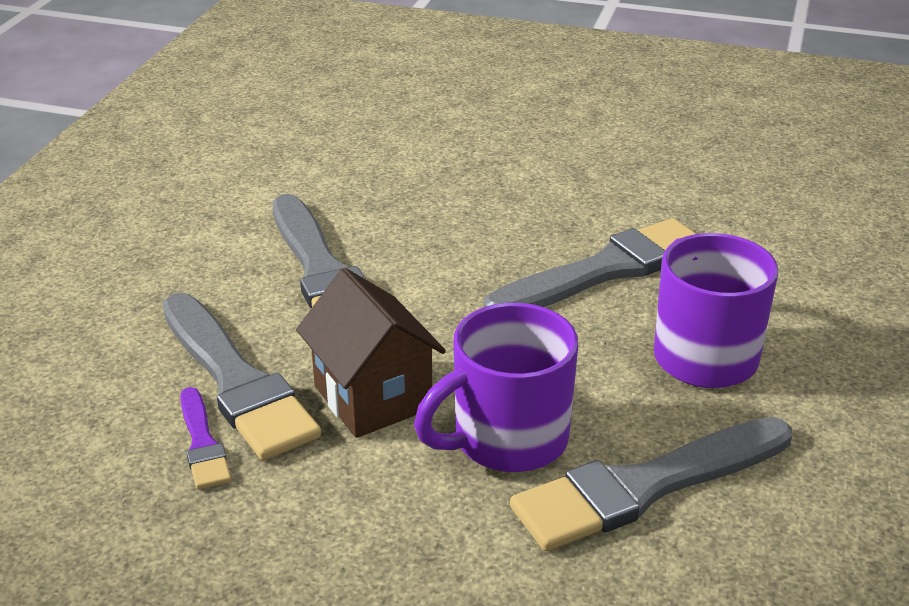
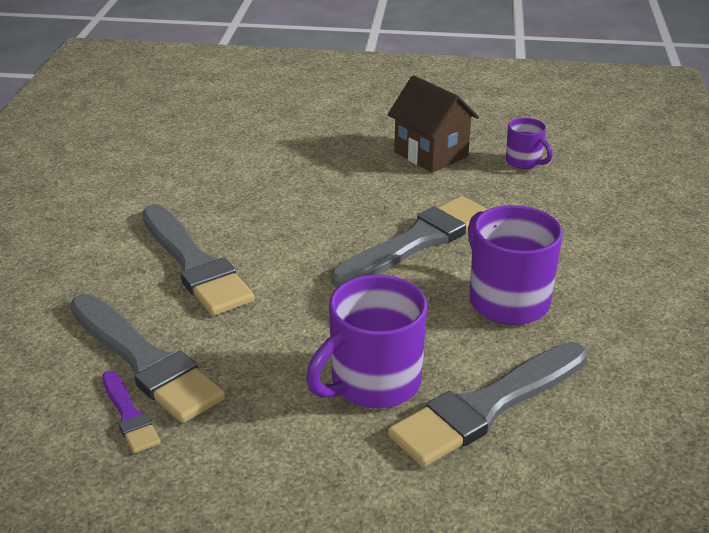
camera: 10 degrees left, 0 degrees up
(372, 397) = (259, 362): brown house -> brown house (431, 154)
(767, 183) = (524, 162): none -> purple mug

